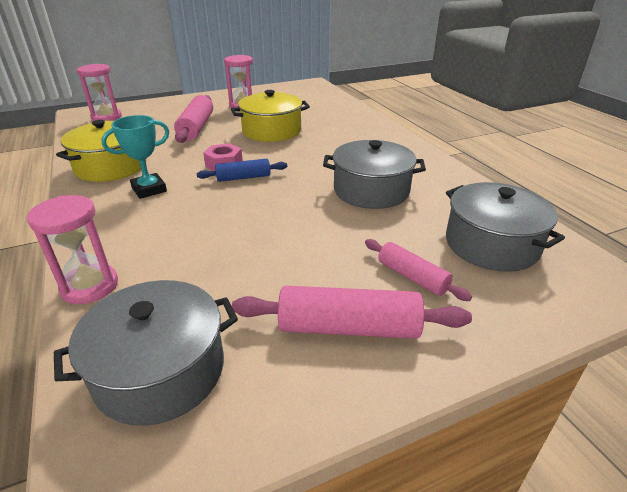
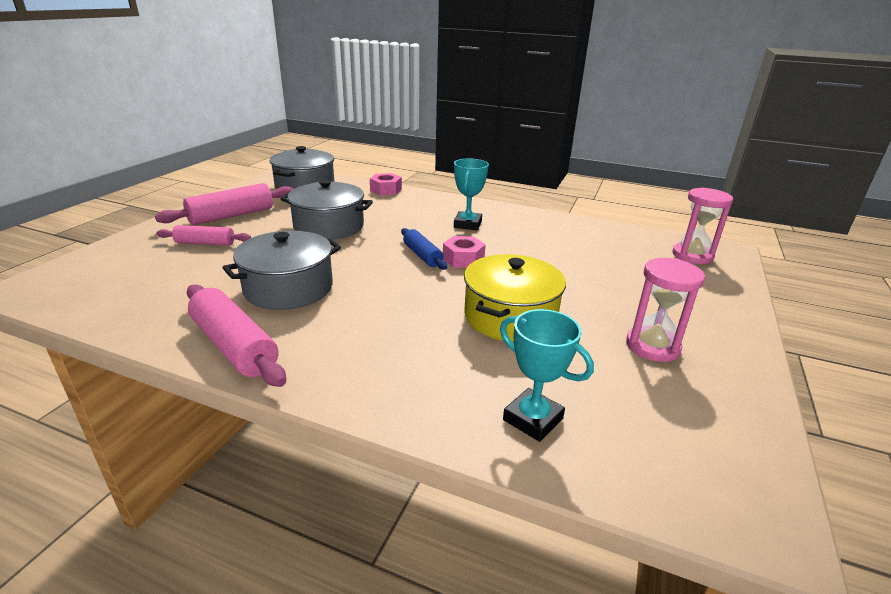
camera: 135 degrees right, 5 degrees down
(90, 286) = (386, 190): pink hourglass -> pink nut
(111, 167) = (535, 225): yellow pot -> none
(196, 127) = (590, 283): pink rolling pin -> pink rolling pin (235, 346)
(243, 177) = (422, 255): blue rolling pin -> blue rolling pin turned 60 degrees counterclockwise
(332, 108) = (533, 419): none -> turquoise trophy
(491, 244) = (141, 282): grey pot -> grey pot (329, 226)

